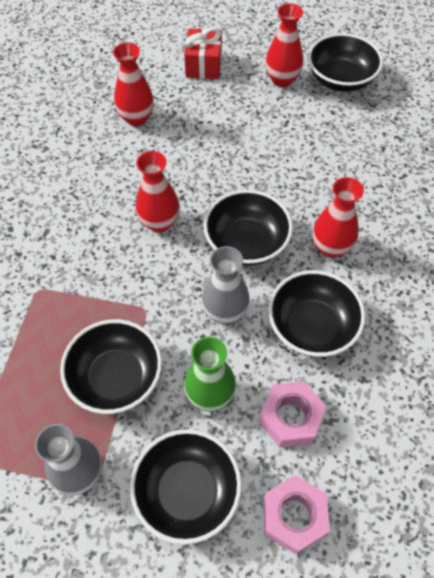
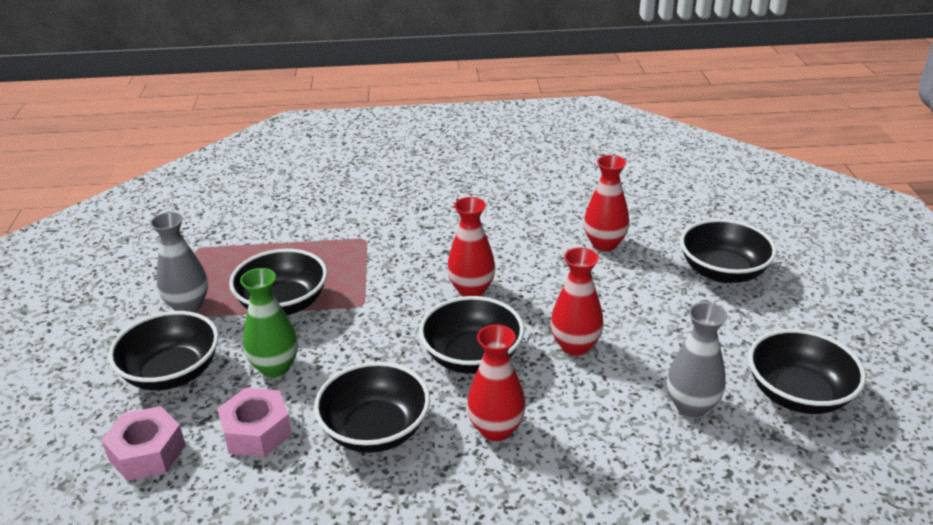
camera: 75 degrees right, 25 degrees down
(203, 65) = (722, 272): red gift -> black bowl
(225, 312) = (375, 358): grey vase -> grey vase (691, 406)
(282, 80) = (751, 339): red vase -> red vase (575, 346)

